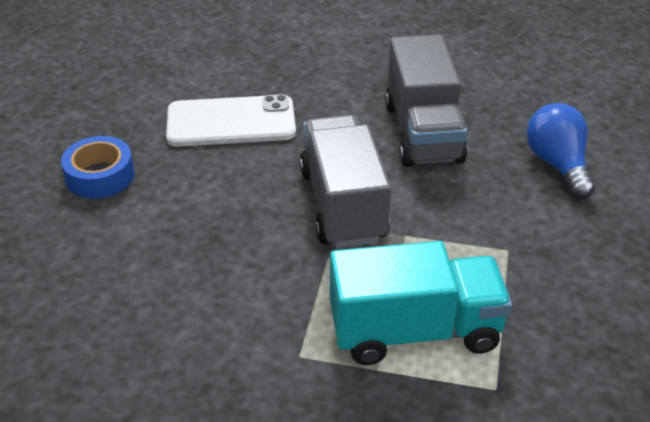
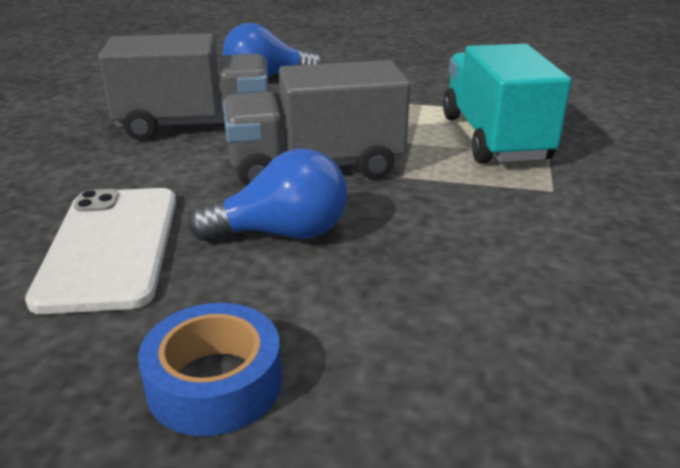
camera: 90 degrees left, 10 degrees down
(240, 191) = (282, 233): none -> blue light bulb

